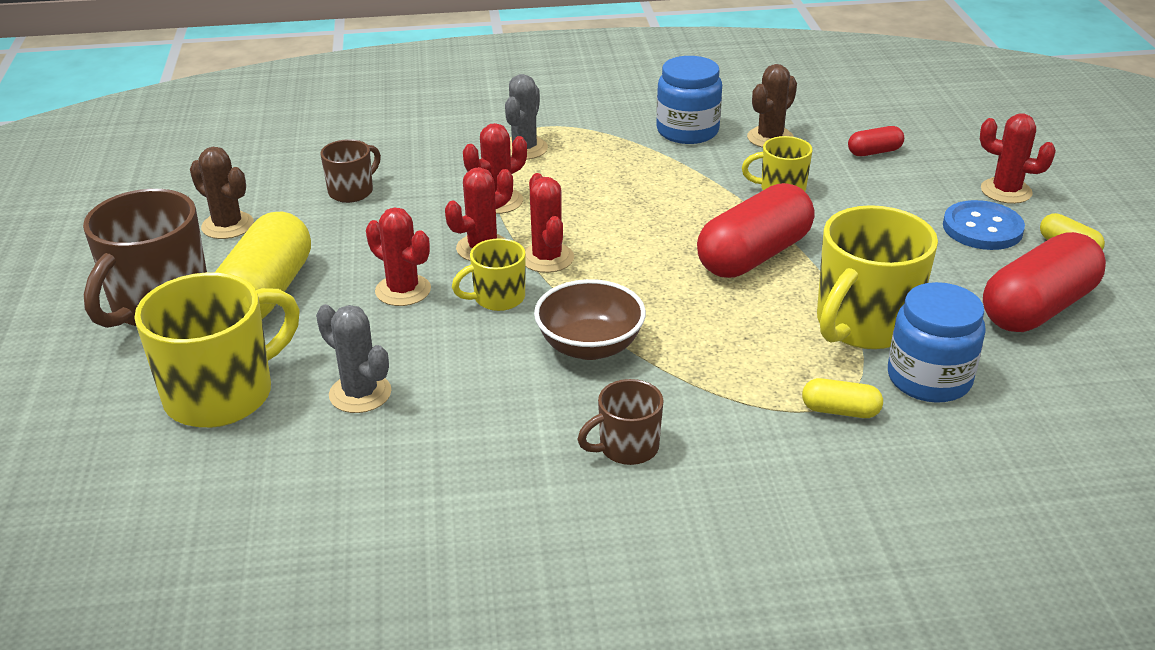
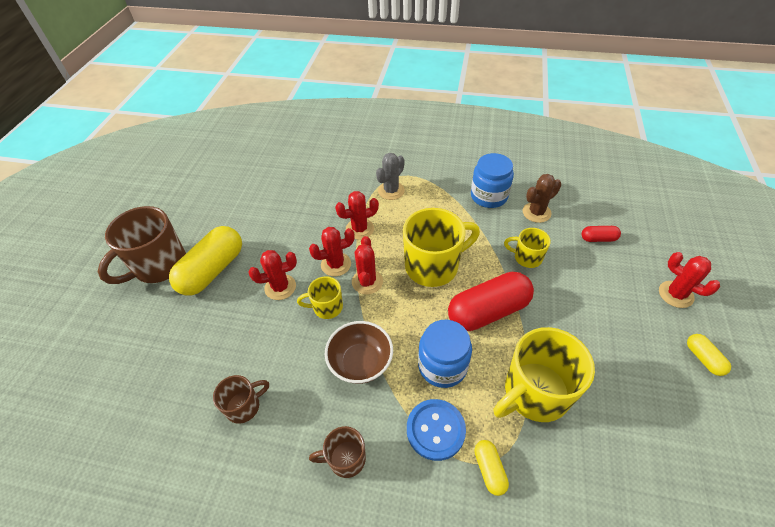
camera: 20 degrees right, 15 degrees up
(222, 394) = (157, 343): yellow mug -> yellow mug (433, 266)
(227, 225) = (217, 215): brown cactus -> none
(352, 191) = (288, 204): brown mug -> brown mug (244, 406)
(360, 393) = (223, 364): grey cactus -> none
(403, 290) = (280, 287): red cactus -> red cactus turned 75 degrees counterclockwise
(840, 411) = (489, 470): yellow capsule -> yellow capsule turned 45 degrees clockwise
(929, 378) = (560, 458): blue jar -> blue jar (442, 366)
(982, 228) = (647, 325): blue button -> blue button (435, 430)
(1037, 308) = (660, 412): red capsule -> none

